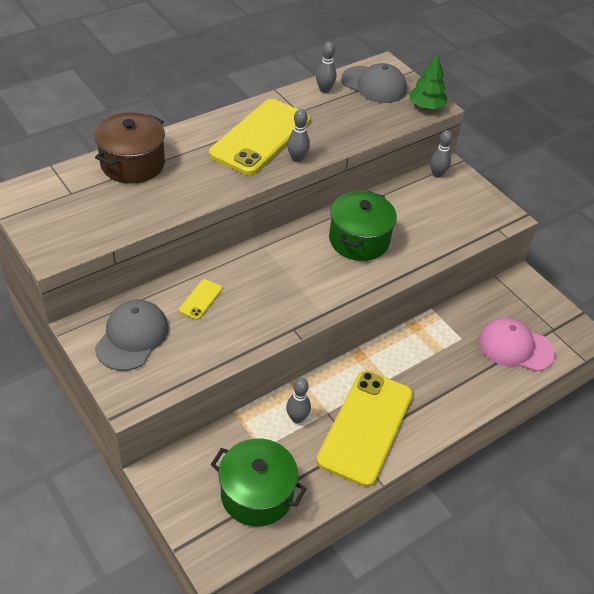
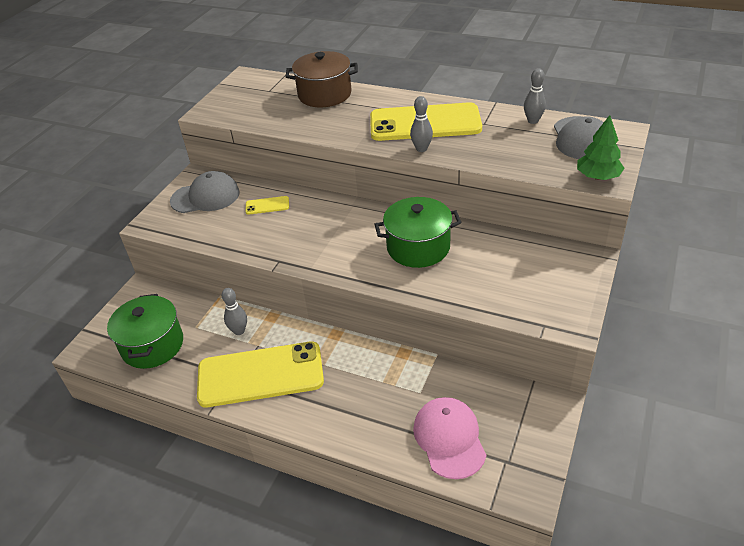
camera: 65 degrees right, 5 degrees down
(437, 174) = (569, 252): grey bowling pin -> none

